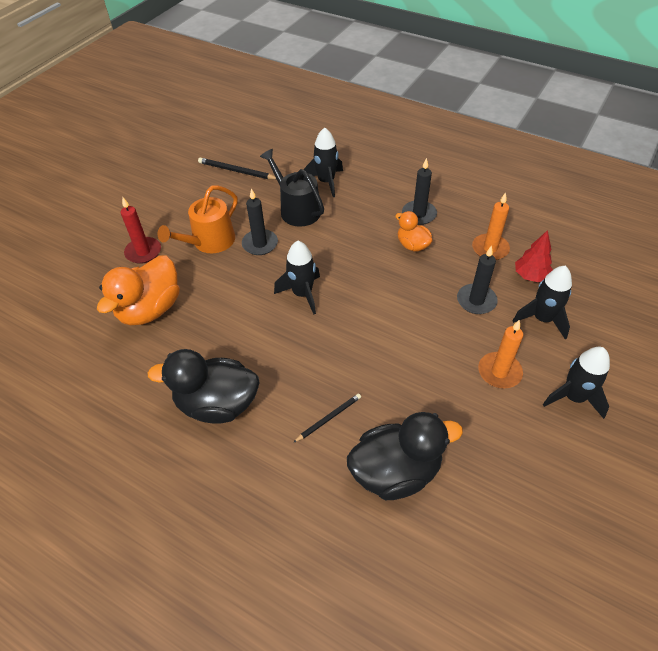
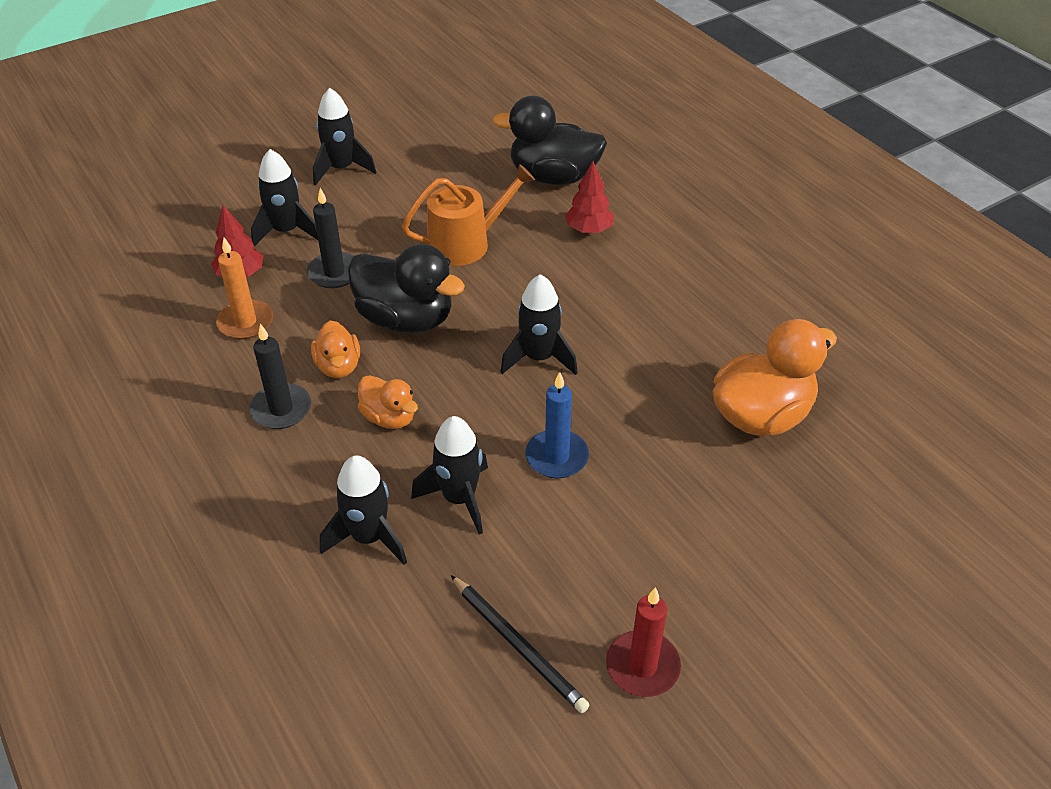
camera: 155 degrees left, 5 degrees down
(143, 252) = (755, 519): red candle -> red candle (642, 666)
(210, 242) = (636, 494): orange watering can -> orange watering can (465, 243)
(217, 404) = (703, 279): black duck -> black duck (406, 319)
(260, 244) = (557, 457): black candle -> blue candle
(297, 209) = (459, 498): black watering can -> black rocket
(329, 418) = (589, 230): black pencil -> red tree
(361, 230) = (389, 417): none -> orange duck
(499, 372) = (386, 207): orange candle -> none

